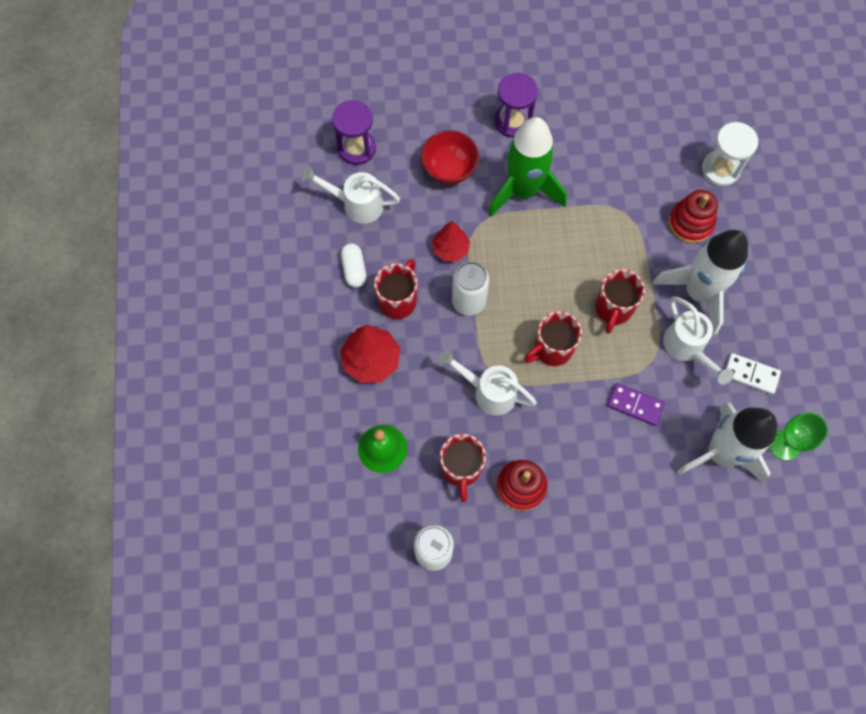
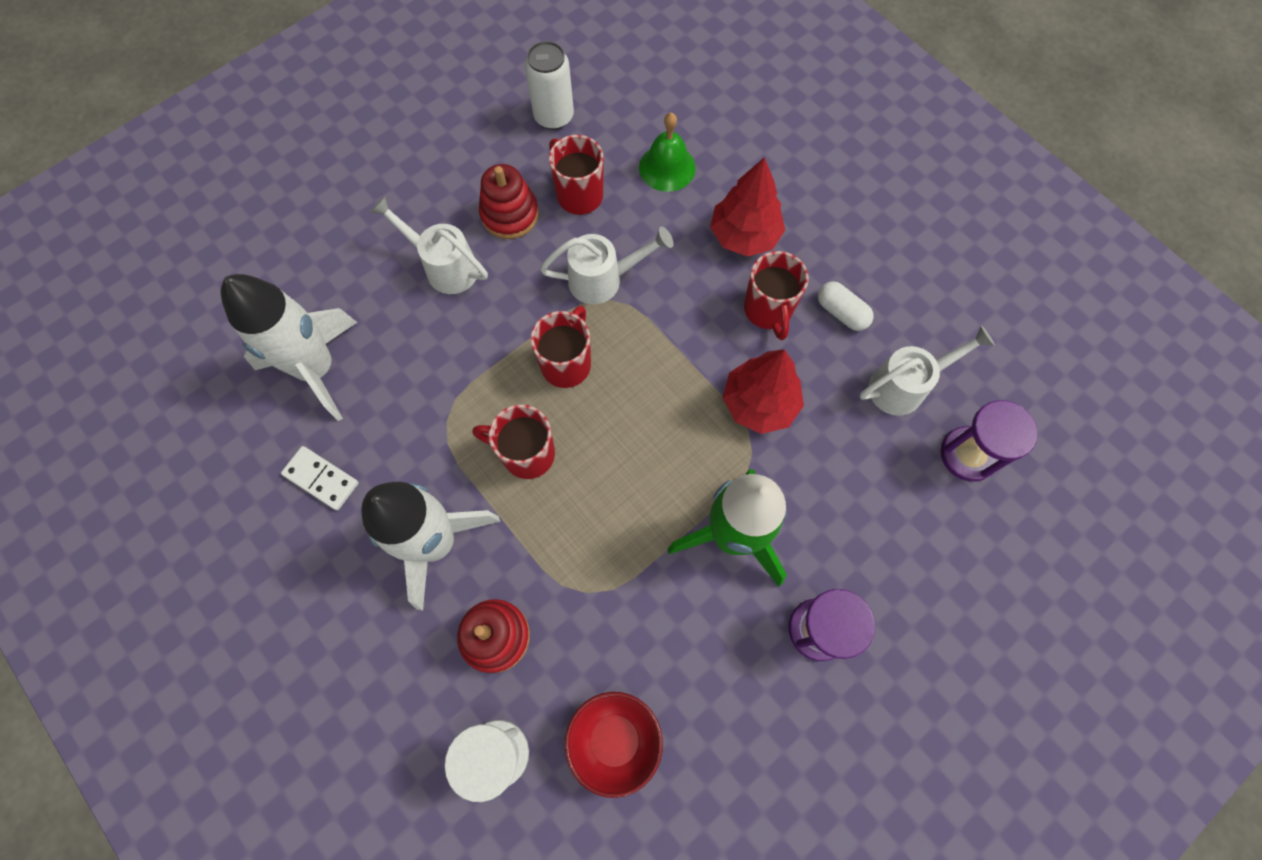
camera: 145 degrees right, 0 degrees up
(449, 170) = (840, 501): red bowl -> red bowl (614, 740)
(450, 249) = (759, 403): red tree -> red tree, size x1.51
(468, 301) = (694, 357): white can -> none
(613, 309) = (526, 454): red mug -> red mug turned 60 degrees counterclockwise
(635, 405) = (439, 361): purple domino -> none
(687, 348) = (413, 462): white watering can -> white watering can (444, 266)
(751, 374) = (321, 479): white domino -> white domino turned 45 degrees clockwise
(784, 445) = (247, 421): green goblet -> none

